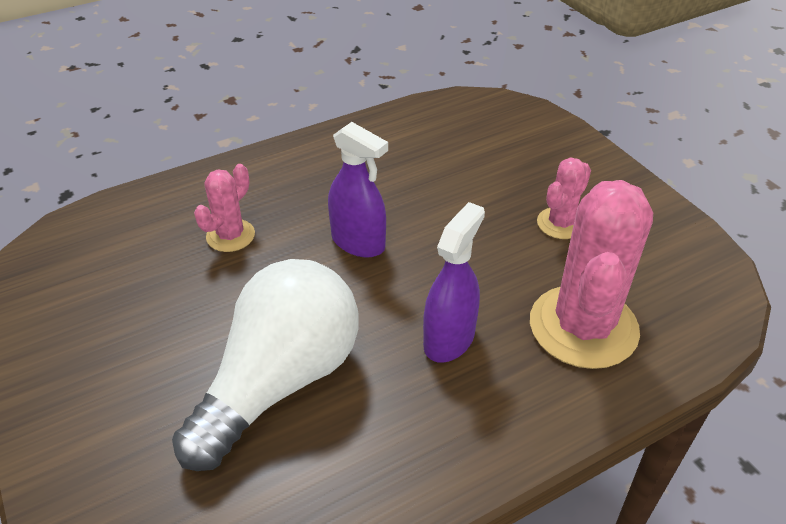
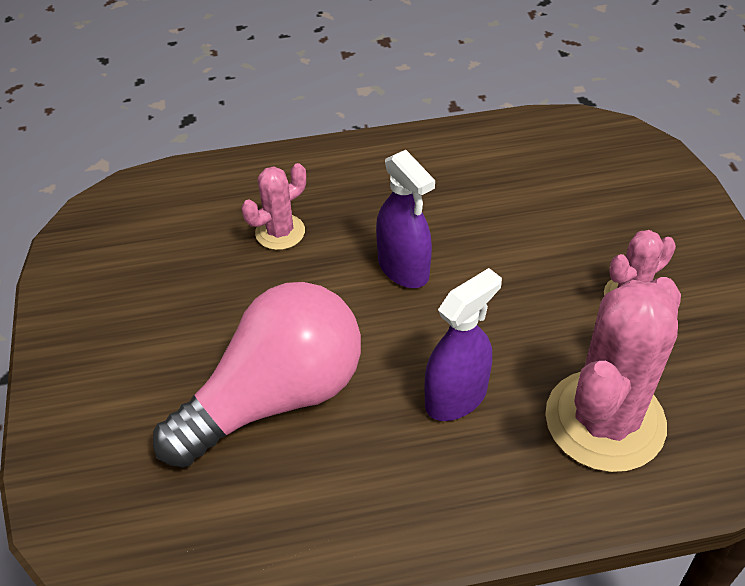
camera: 20 degrees right, 5 degrees up
(280, 381) = (276, 397): white light bulb -> pink light bulb

